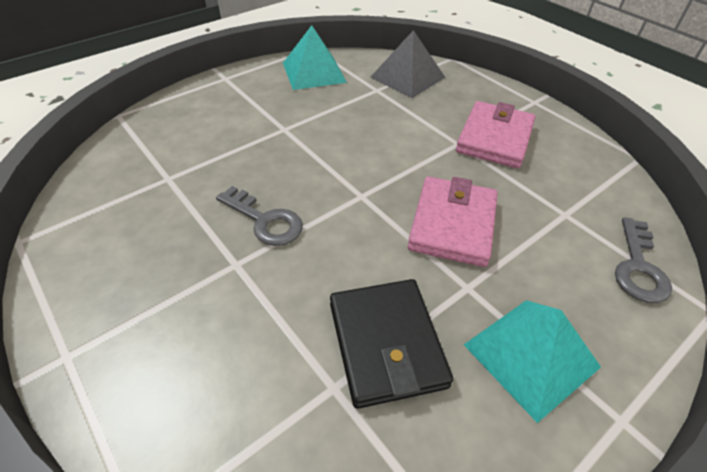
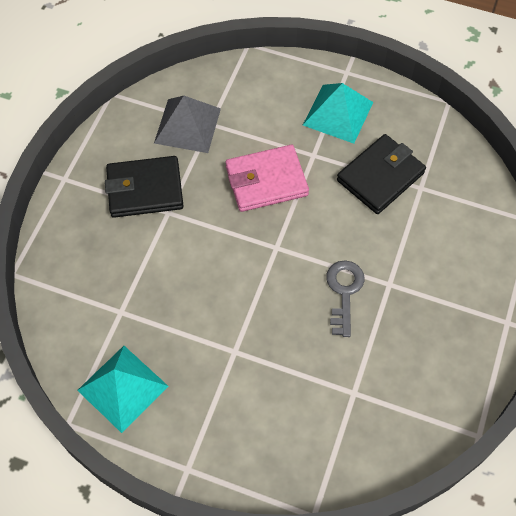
camera: 120 degrees left, 15 degrees up
(407, 77) = (80, 296): grey pyramid -> grey pyramid (187, 125)
(494, 138) = (145, 190): pink wallet -> black wallet
(638, 267) = (236, 79): grey key -> none

